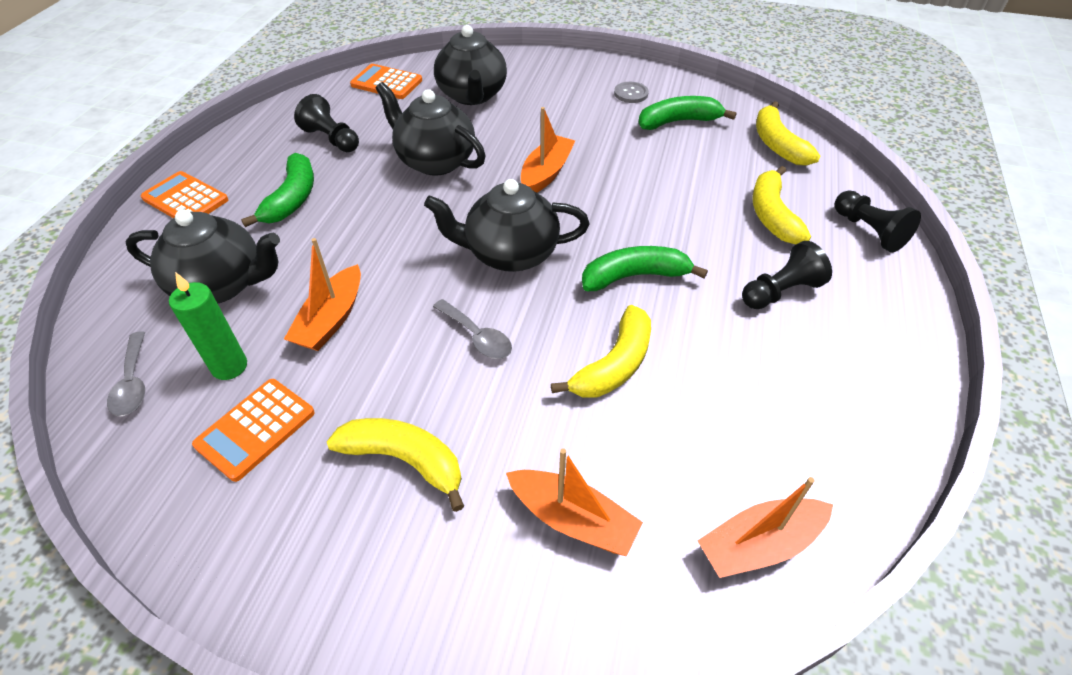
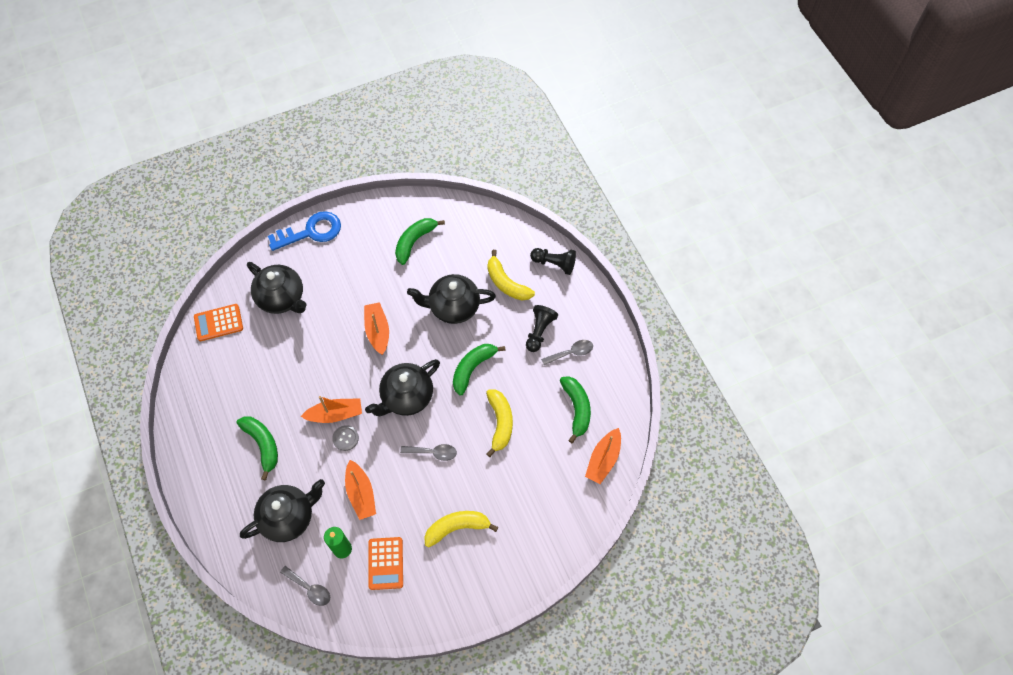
camera: 40 degrees left, 15 degrees up
(185, 199) = (204, 488): orange calculator -> none
(331, 139) = (236, 390): black pawn -> none
(435, 161) = (311, 364): black teapot -> black teapot (453, 307)
(565, 64) = (311, 231): none -> blue key
(573, 519) = (536, 500): orange boat -> orange boat (335, 414)
(631, 93) = (371, 234): grey button -> grey button (345, 438)
(766, 428) = (576, 409): none -> green banana
(777, 144) = (477, 226): yellow banana -> none
(816, 347) = (571, 353): none -> grey spoon

